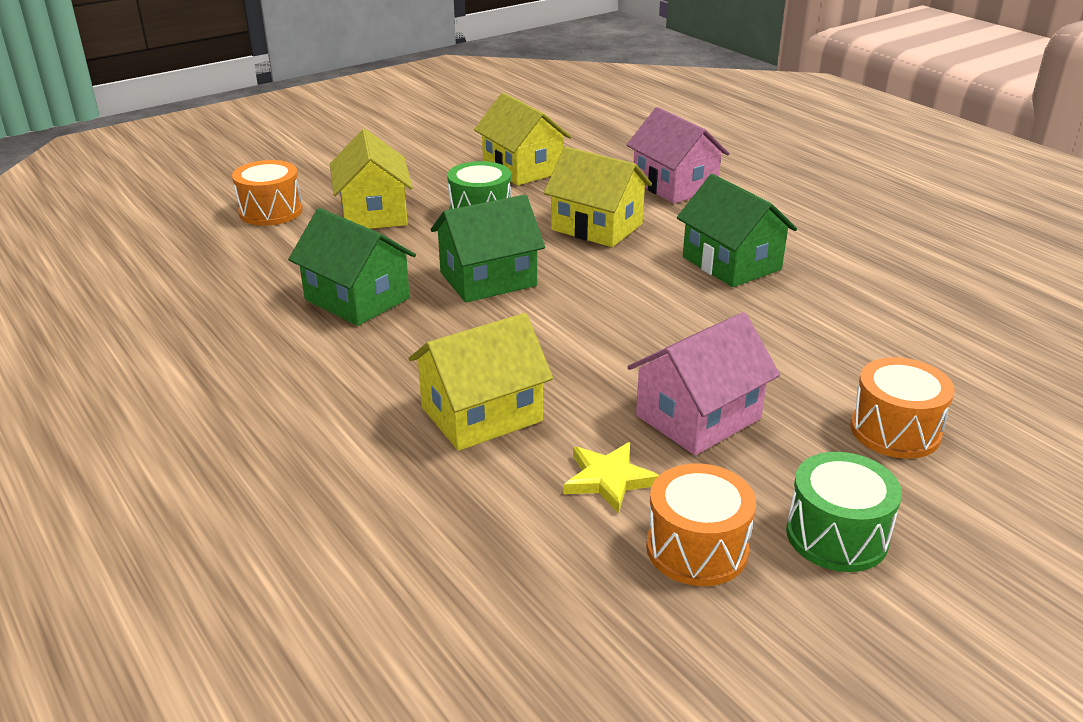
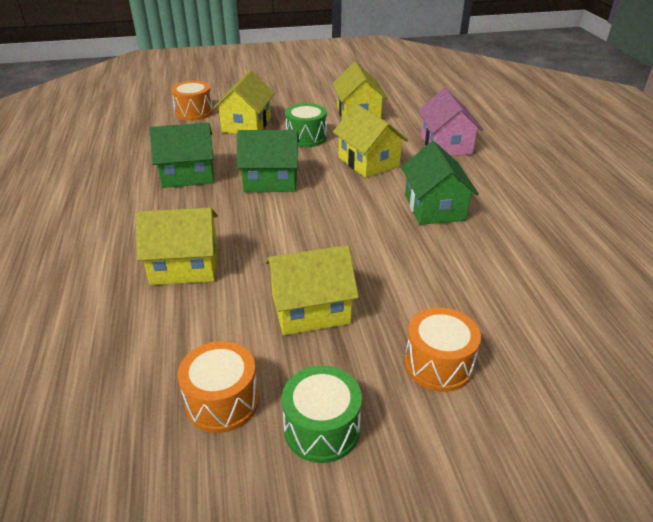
camera: 25 degrees right, 5 degrees up
(357, 299) = (188, 174): green house -> green house turned 75 degrees counterclockwise
(608, 479) = (215, 333): yellow star -> none
(698, 417) = (310, 309): pink house -> yellow house

